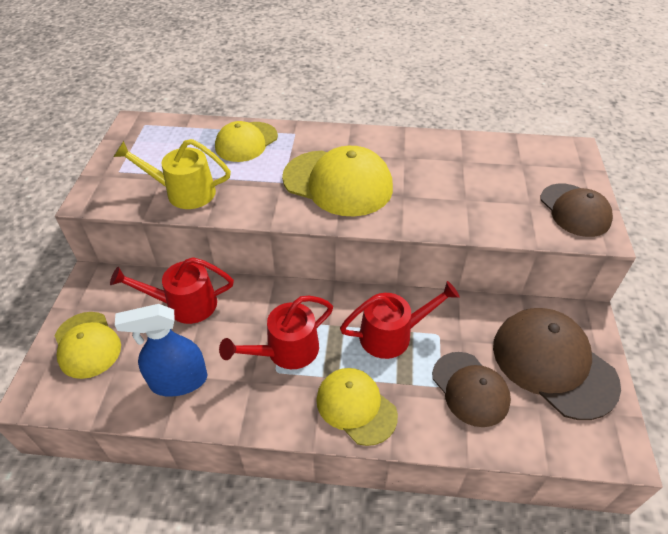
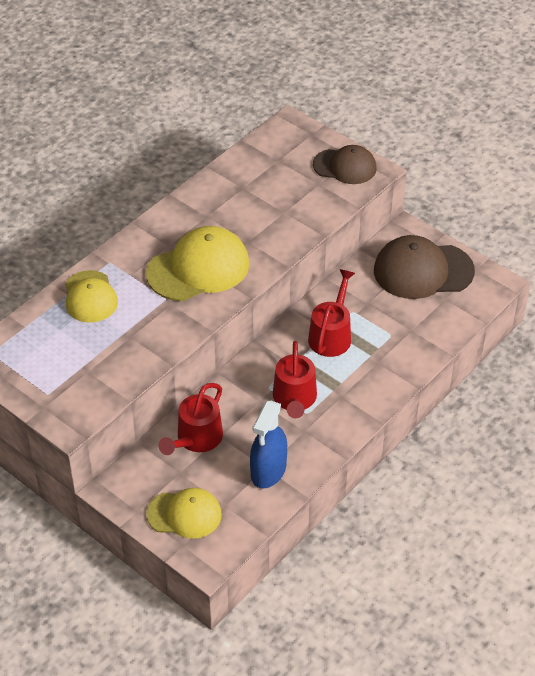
camera: 55 degrees left, 0 degrees up
(184, 192) = (119, 363): yellow watering can -> none
(356, 407) = (371, 385): yellow cap -> none
(470, 389) = (405, 322): brown cap -> none

